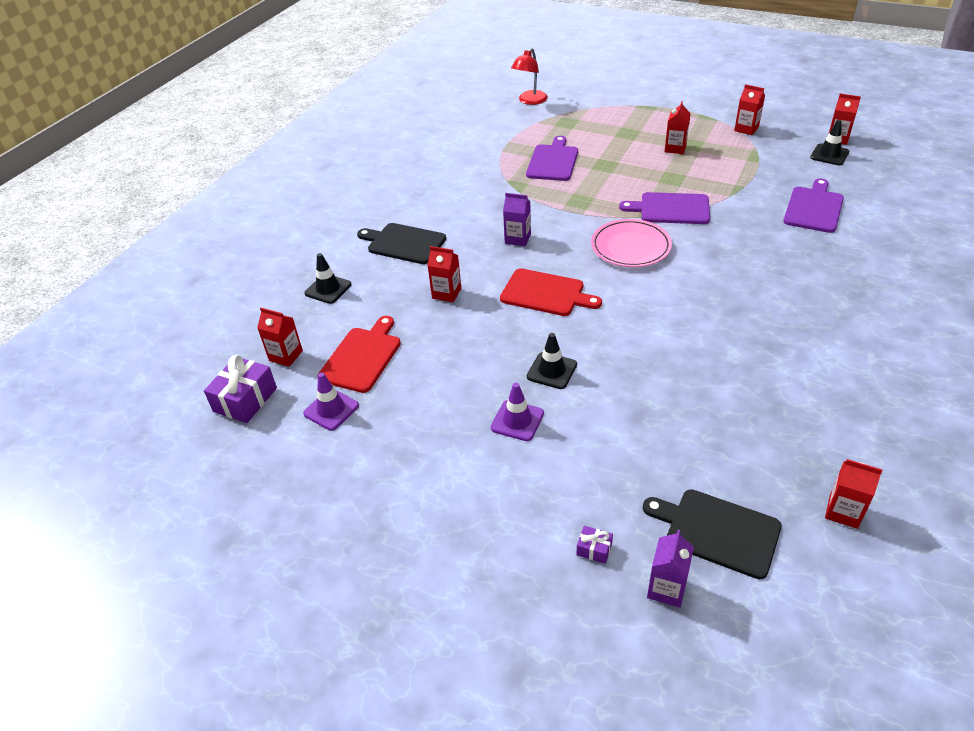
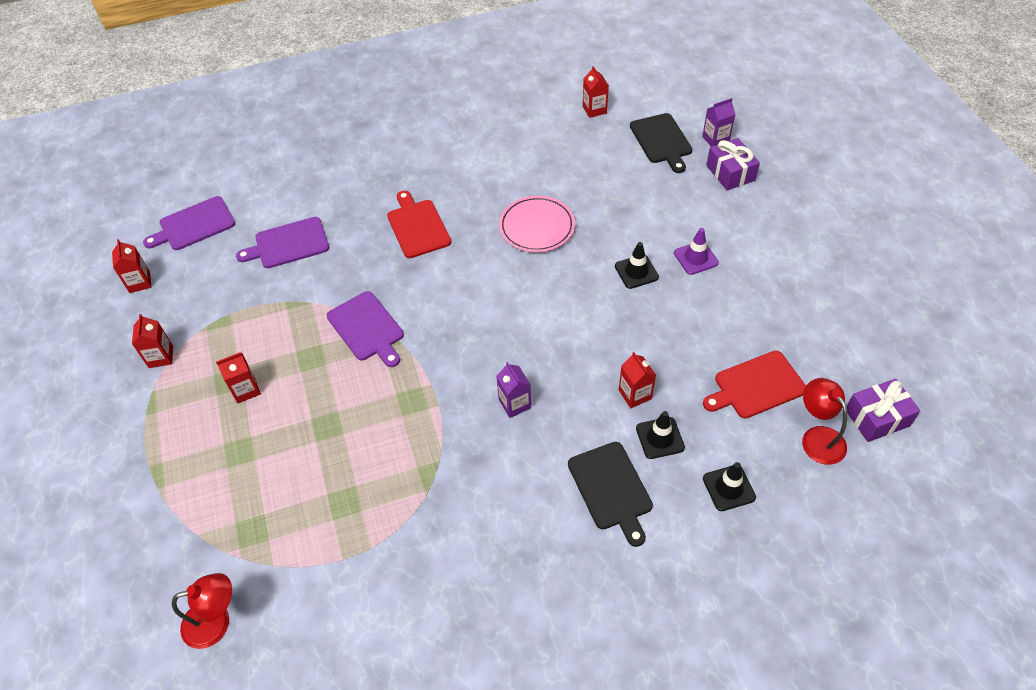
camera: 135 degrees left, 10 degrees up
(286, 356) = (818, 437): red carton -> red lamp
(331, 410) = (814, 358): purple traffic cone -> none
(546, 293) = (564, 331): red cutting board -> red cutting board (417, 226)
(553, 161) = (354, 478): purple cutting board -> purple cutting board (194, 225)
(594, 549) = (730, 173): purple gift -> purple gift, size x2.09
(630, 247) = (451, 320): pink plate -> pink plate (537, 227)
(829, 155) = (179, 274): black traffic cone -> black traffic cone (660, 438)

